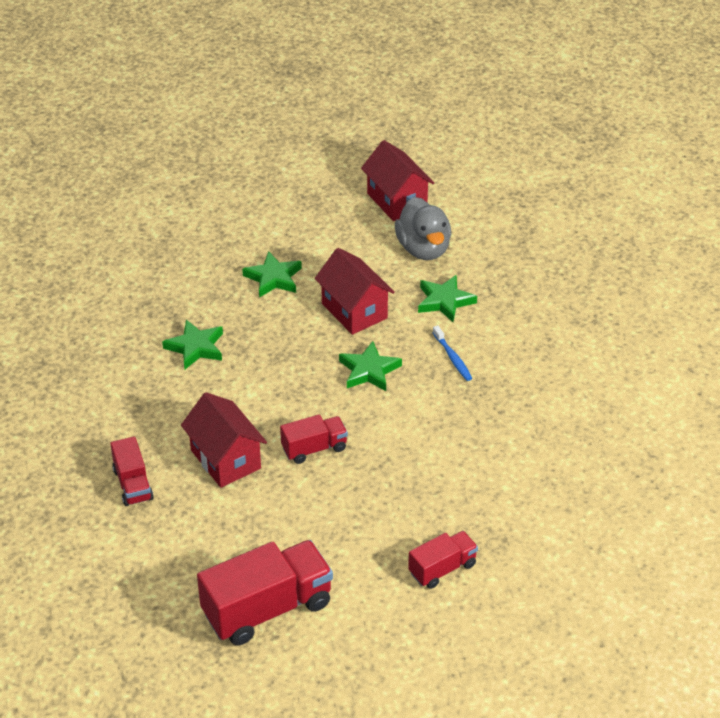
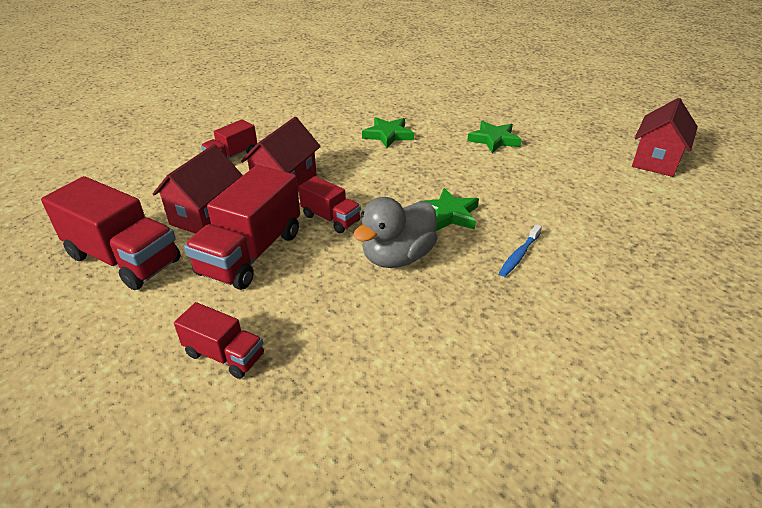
camera: 60 degrees right, 5 degrees down
(326, 518) = (251, 253): none -> red truck
(354, 311) = (507, 184): red house -> red house (206, 215)
(423, 249) = (625, 191): grey duck -> grey duck (397, 257)
(444, 301) = (582, 224): green star -> none

